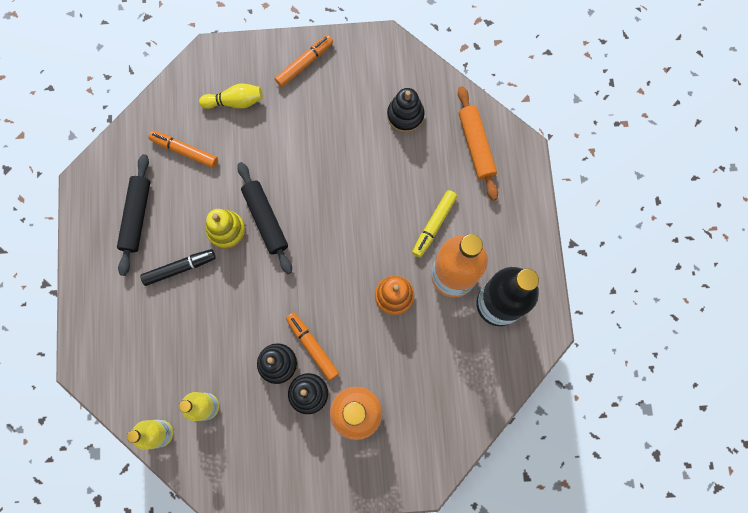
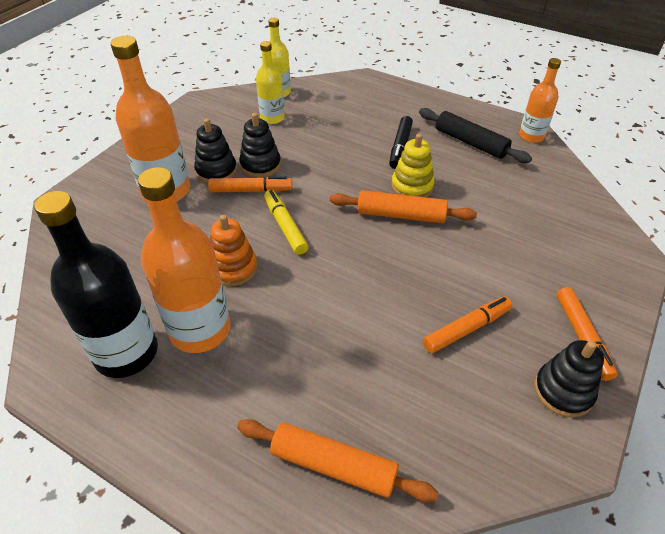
camera: 125 degrees right, 30 degrees down
(95, 174) = (531, 136): none -> orange bottle
(184, 151) = (519, 193): orange marker -> orange marker (466, 329)
(235, 101) = (559, 252): yellow bowling pin -> none
(266, 219) = (401, 215): black rolling pin -> orange rolling pin
(405, 115) = (439, 405): black stacking toy -> black stacking toy (563, 391)
(434, 225) = (271, 347): yellow marker -> yellow marker (285, 226)

